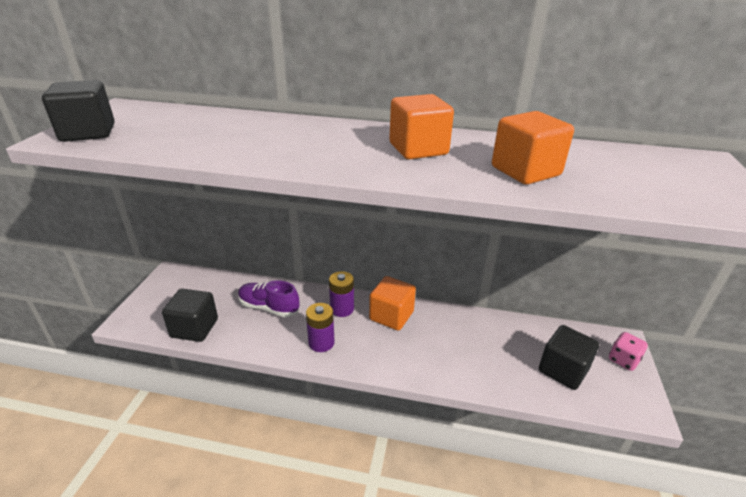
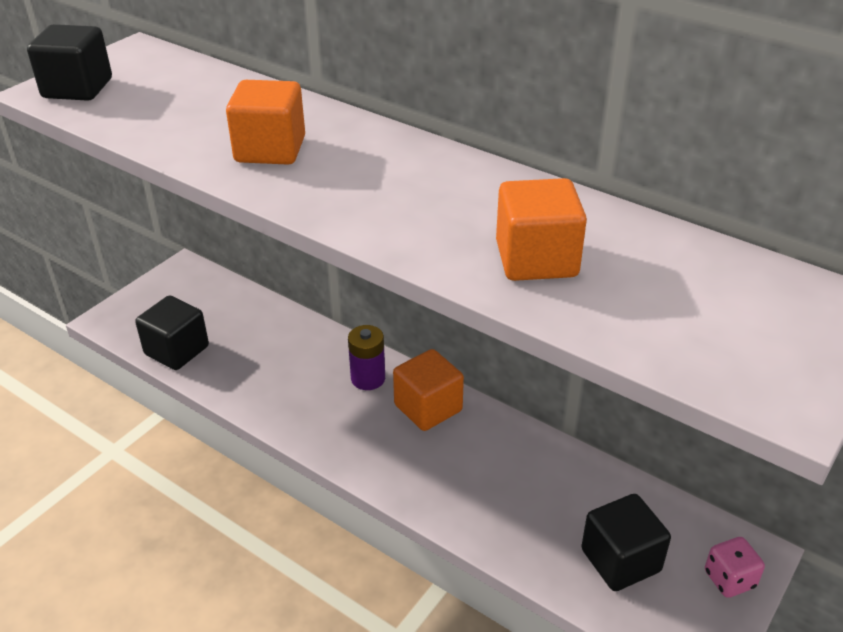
camera: 25 degrees right, 5 degrees up
(269, 307) = (277, 349): purple shoe -> none
(321, 343) = (314, 416): purple battery -> none
(418, 149) = (431, 192): orange cube -> orange cube (270, 150)

